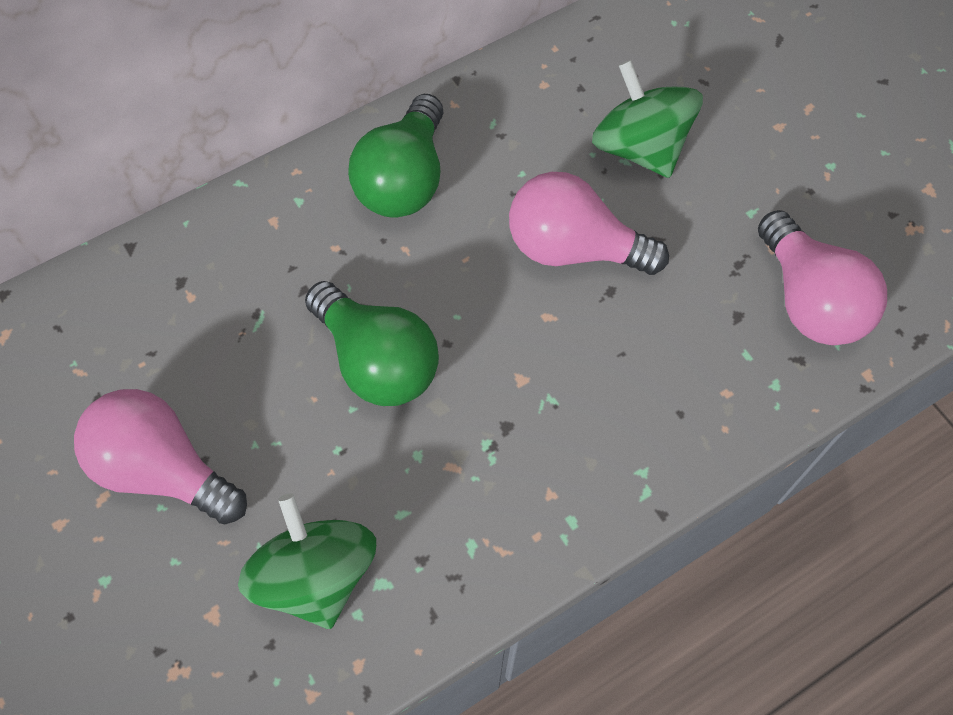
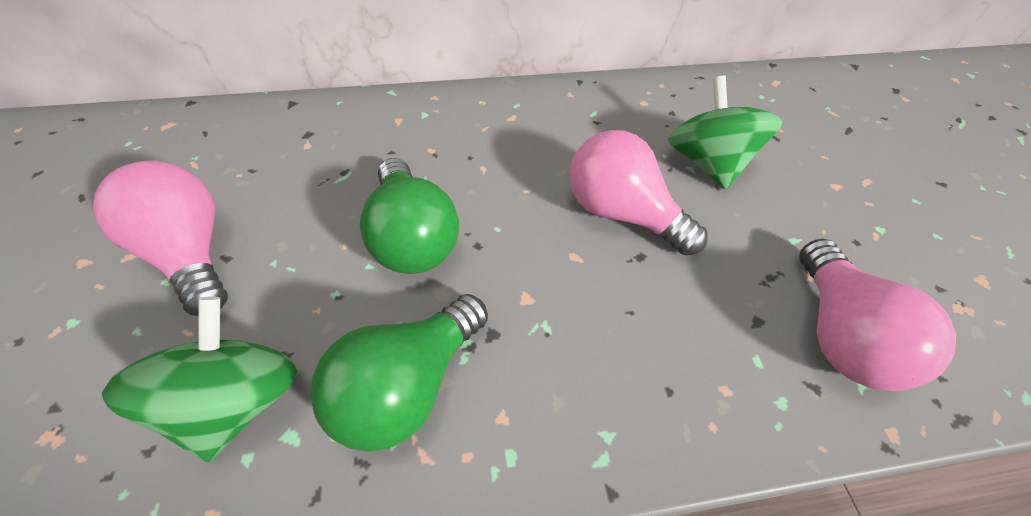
camera: 20 degrees right, 10 degrees down
(404, 180) = (508, 125): green light bulb -> green light bulb (407, 385)

